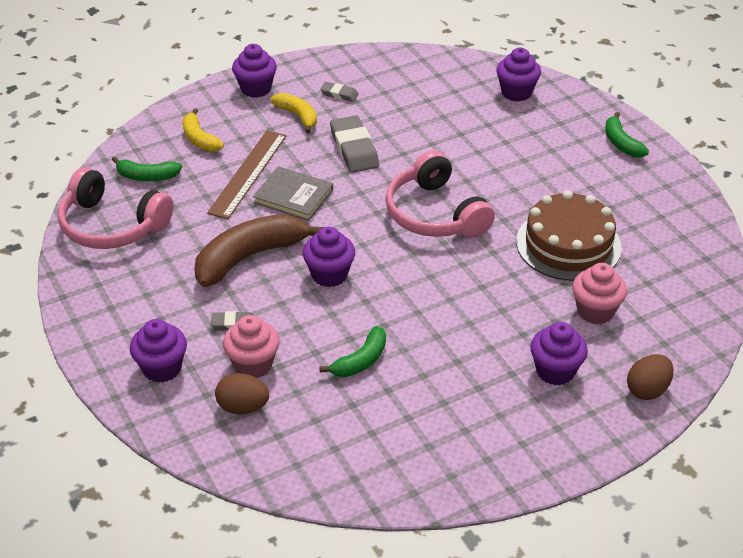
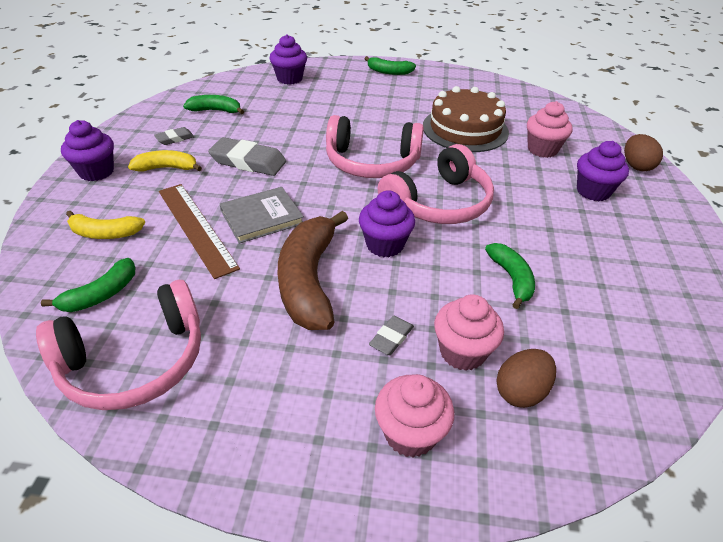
camera: 55 degrees left, 0 degrees up
(162, 368) = (410, 433): purple cupcake -> pink cupcake
(405, 87) = (215, 111): none -> green banana
(419, 280) = (439, 203): none -> pink headphones

